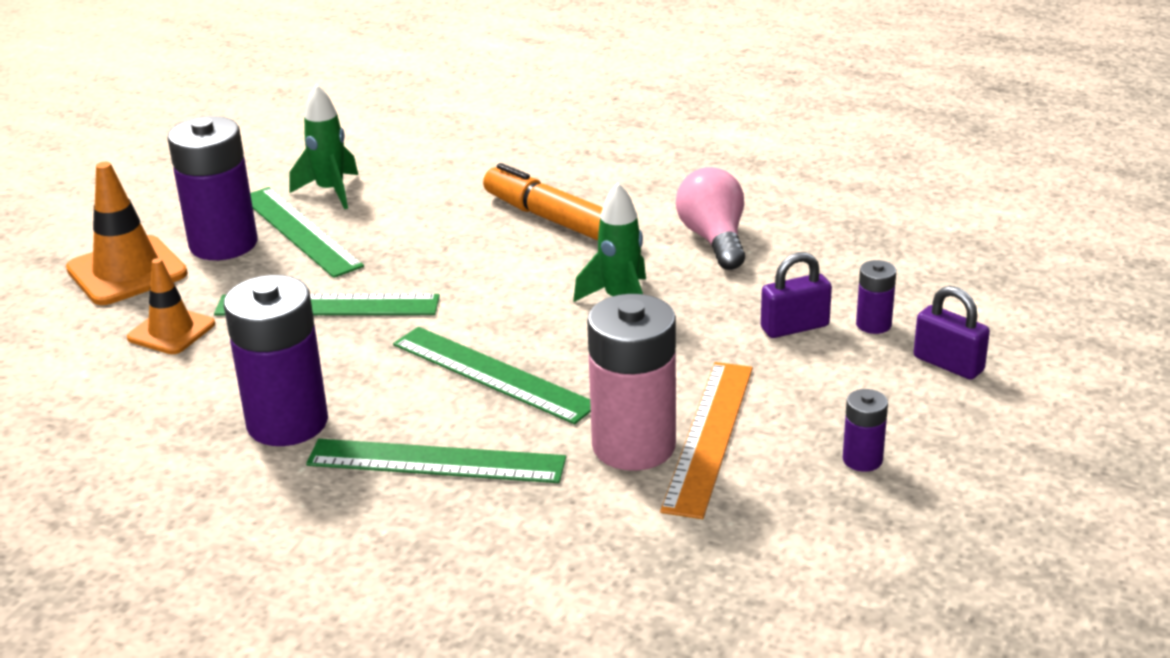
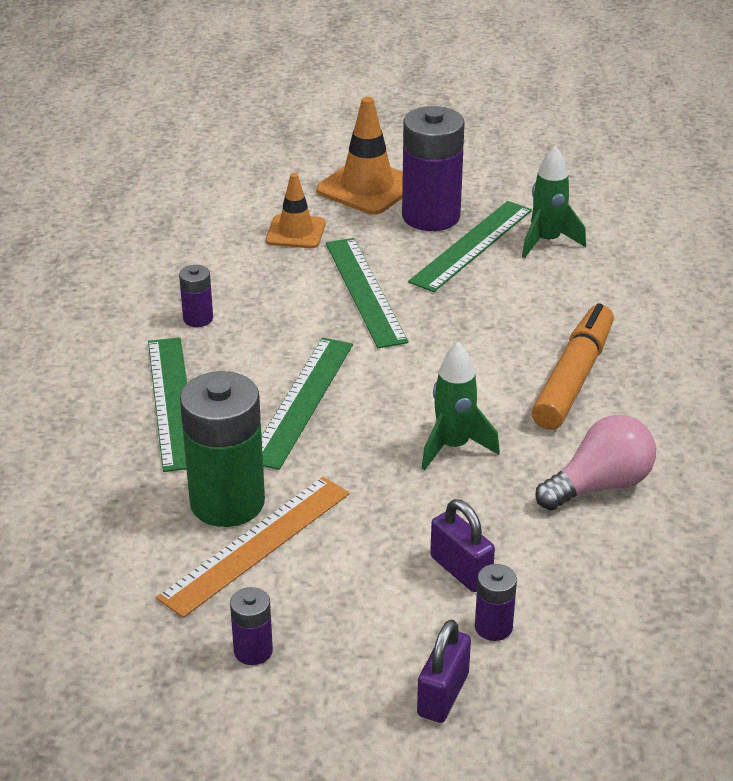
camera: 70 degrees right, 5 degrees up
(287, 423) = (198, 318): purple battery -> purple battery, size x0.47
(634, 446) = (227, 502): pink battery -> green battery
(708, 436) = (256, 544): orange ruler -> orange ruler turned 45 degrees counterclockwise

